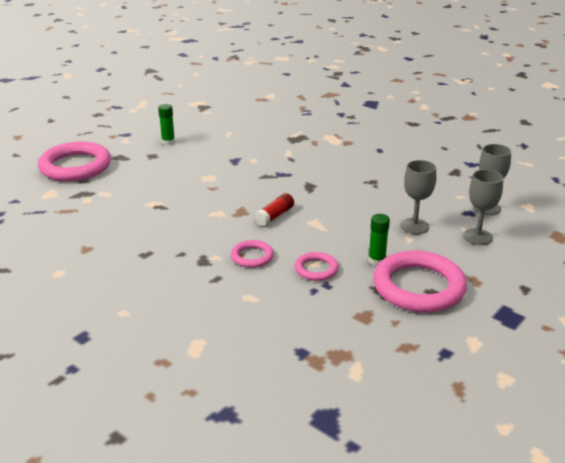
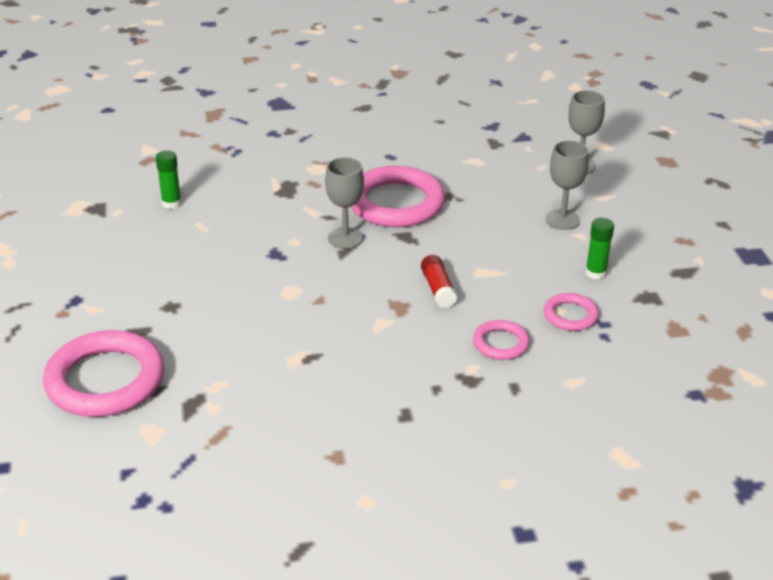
camera: 50 degrees left, 5 degrees up
(168, 142) = (152, 278): green glue stick -> green glue stick (171, 203)
(418, 287) = (663, 275): pink ring -> pink ring (396, 203)
(477, 236) = (620, 199): grey goblet -> grey goblet (345, 238)

